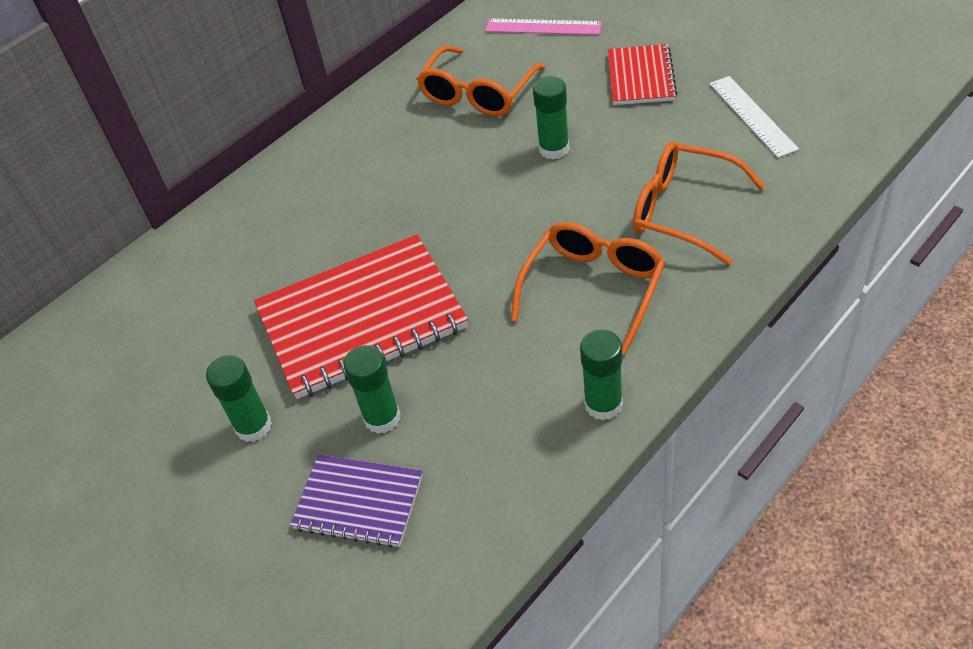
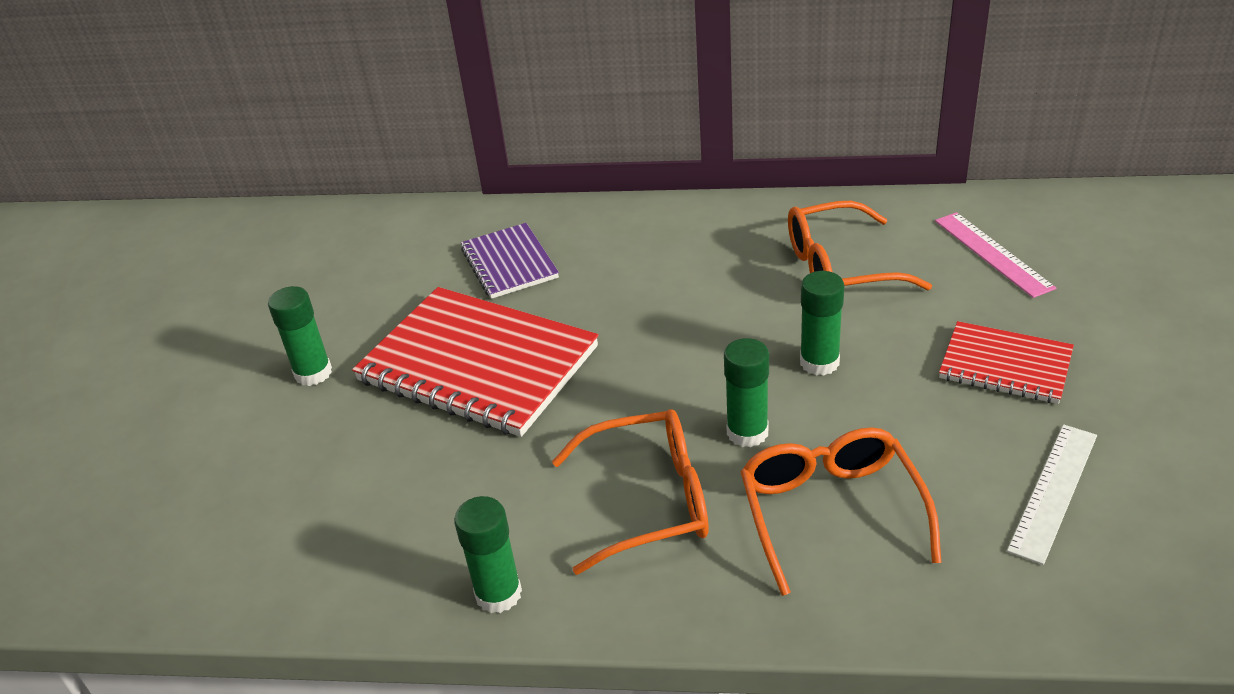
camera: 50 degrees right, 10 degrees down
(358, 502) = (271, 484): purple notebook -> purple notebook (509, 263)
(382, 418) = (374, 444): green glue stick -> green glue stick (747, 432)
(641, 77) = (1005, 365): red notebook -> red notebook turned 60 degrees clockwise

